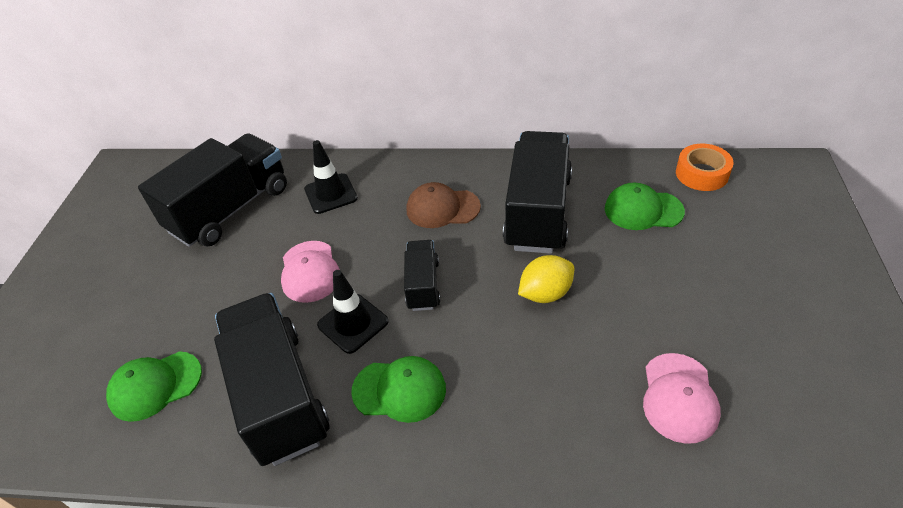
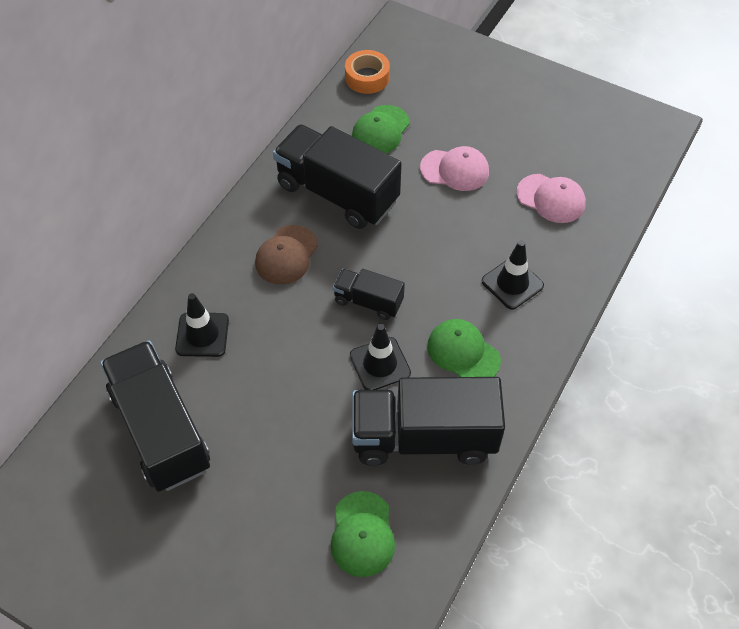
camera: 70 degrees left, 10 degrees up
(310, 271) = (299, 380): pink cap -> pink cap (455, 170)
(399, 390) = (463, 353): green cap -> green cap turned 75 degrees counterclockwise
(521, 403) = (512, 283): none -> black traffic cone
(545, 293) = (425, 227): yellow lemon -> none

